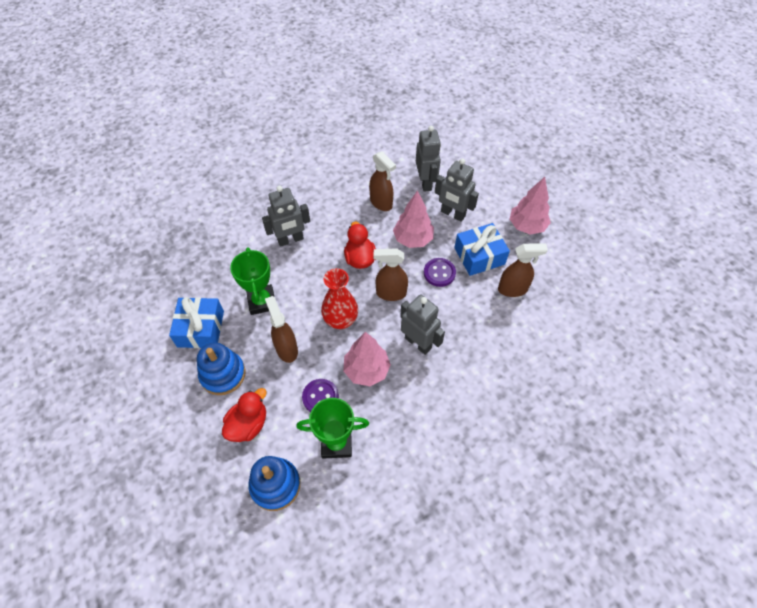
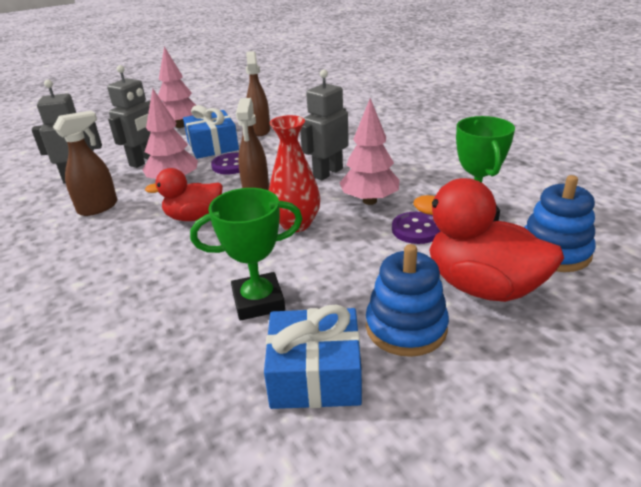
camera: 90 degrees left, 25 degrees down
(248, 424) = (482, 286): red duck -> red duck, size x1.59
(286, 349) = (347, 265): brown spray bottle -> none
(290, 240) = (133, 284): grey robot -> none

